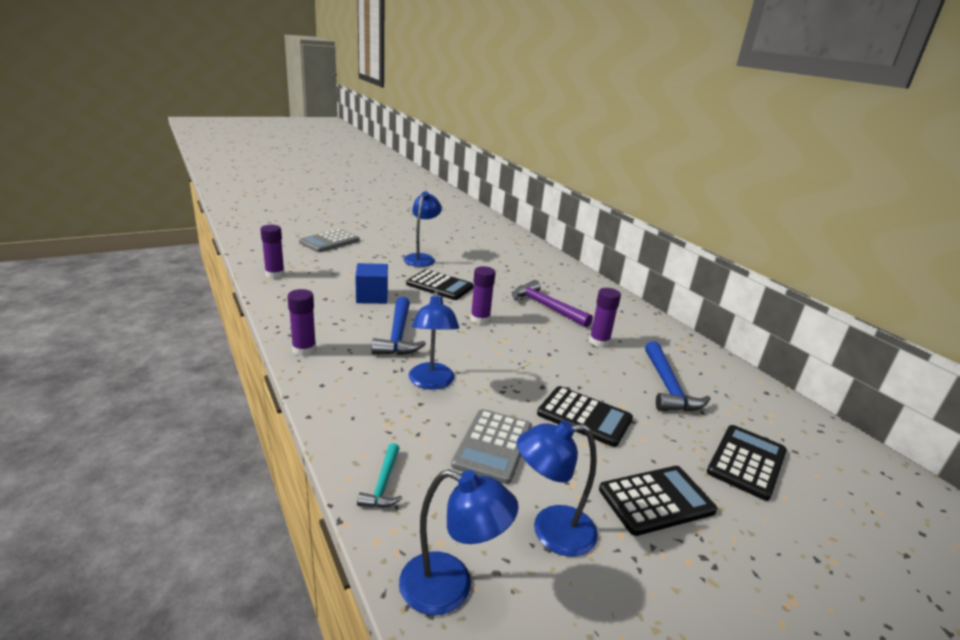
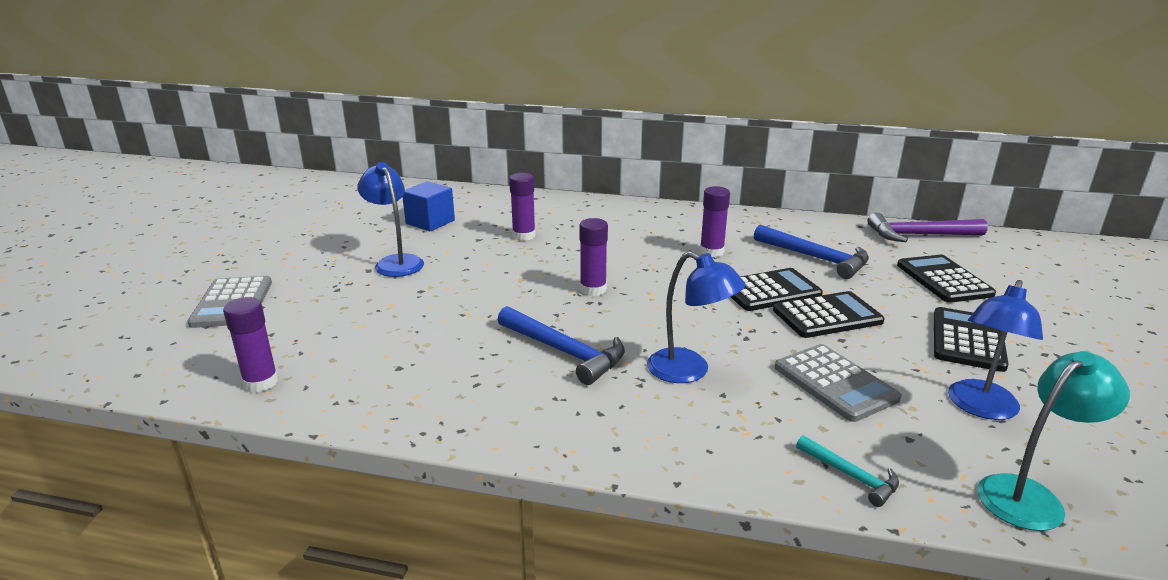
camera: 45 degrees left, 0 degrees up
(304, 350) = (516, 432): purple glue stick -> purple glue stick (524, 236)
(372, 297) = (445, 332): blue cube -> blue cube (430, 222)
(439, 286) = (483, 280): black calculator -> black calculator (770, 291)
(450, 588) = (1030, 496): blue lamp -> turquoise lamp
(546, 307) = (614, 245): purple hammer -> purple hammer (919, 235)

